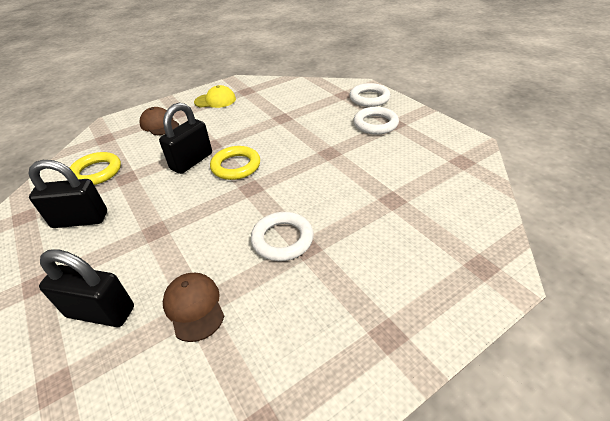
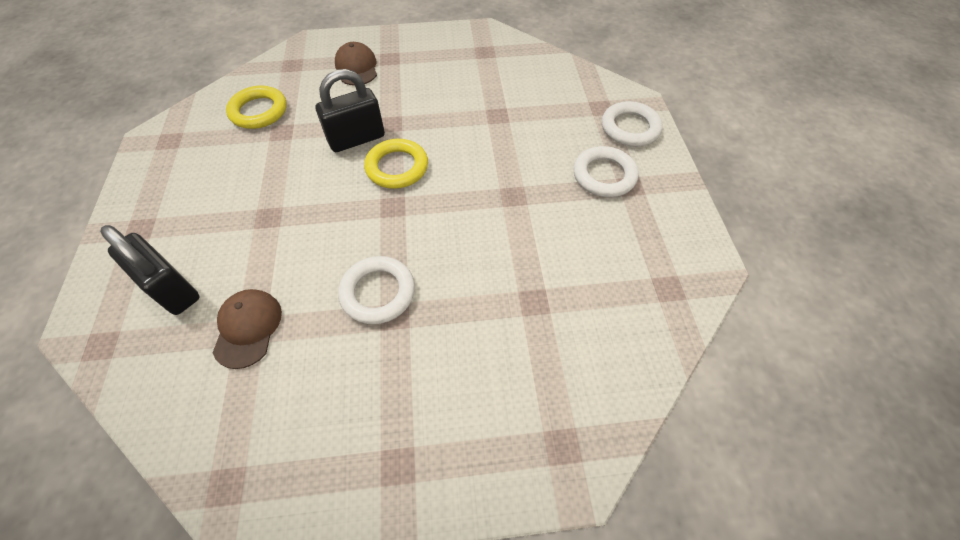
camera: 25 degrees right, 15 degrees up
(80, 220) = (212, 169): black padlock -> none
(215, 100) = (439, 54): yellow cap -> none

